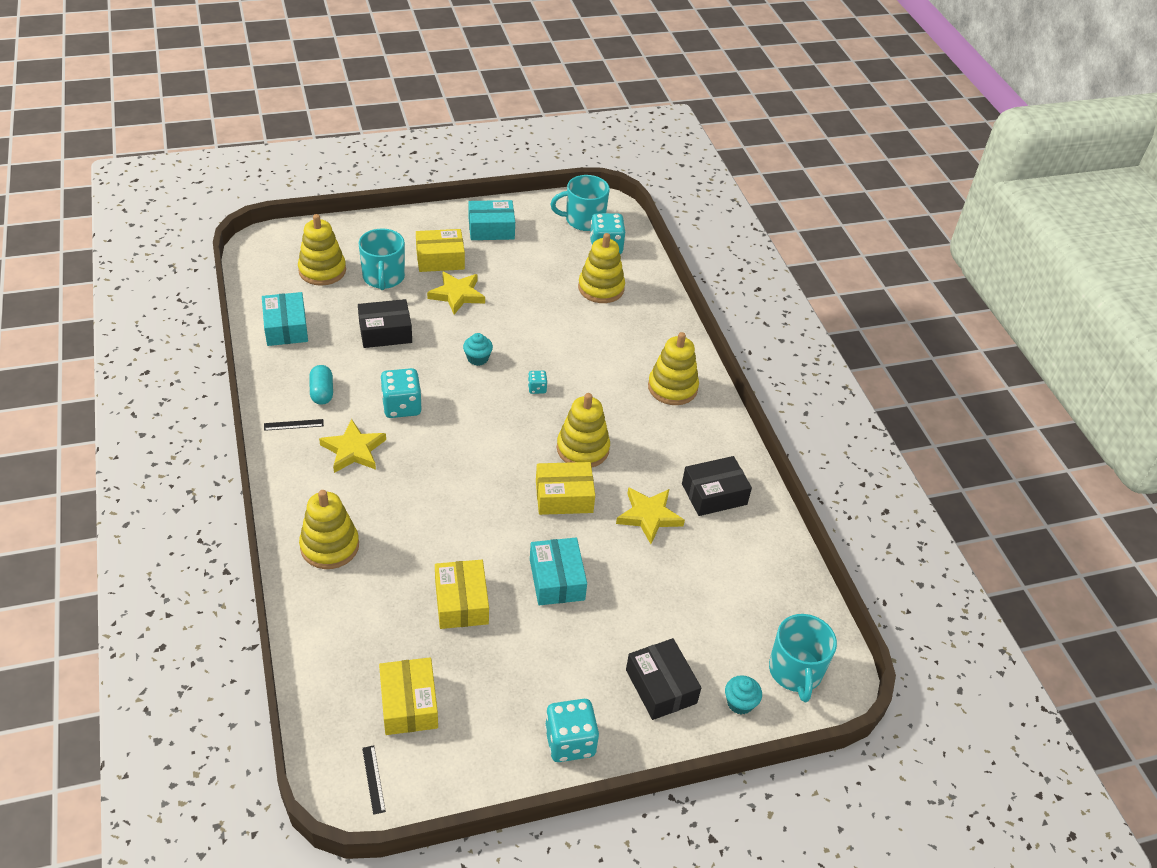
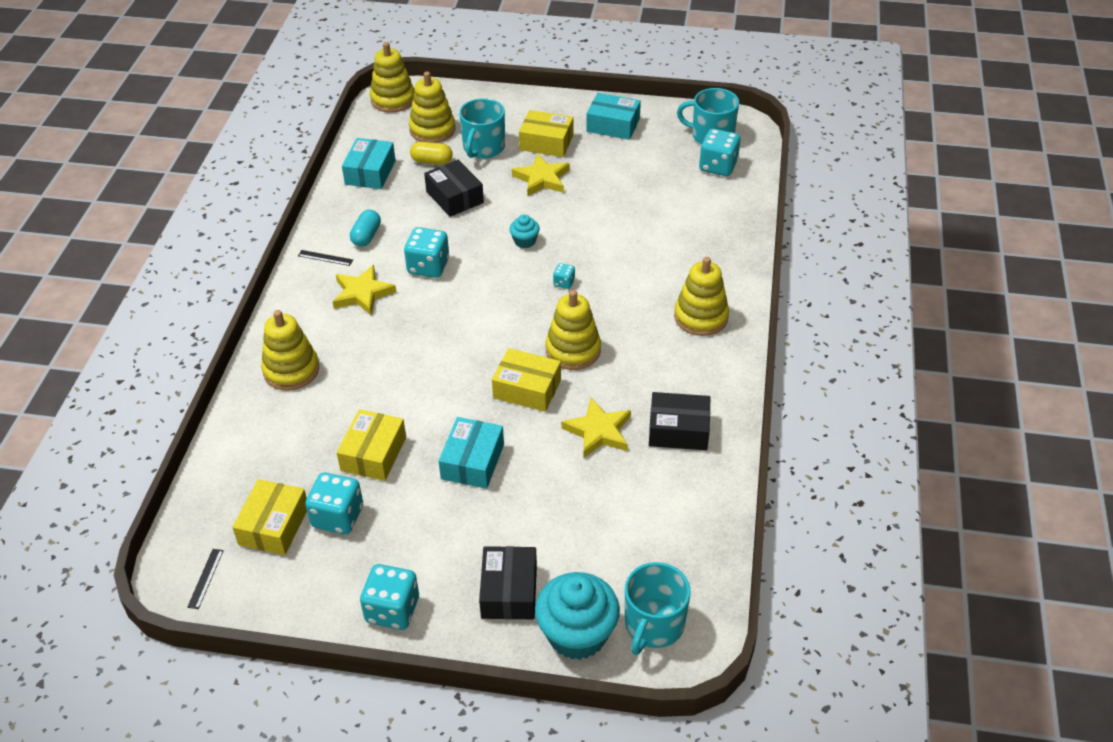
camera: 30 degrees right, 0 degrees up
(341, 302) = (432, 161): none -> yellow capsule
(385, 332) = (455, 197): black box -> black box turned 45 degrees clockwise
(465, 673) = (337, 517): none -> turquoise dice
(601, 288) = (687, 205): yellow stacking toy -> yellow stacking toy (393, 100)
(740, 703) = (577, 634): turquoise cupcake -> turquoise cupcake, size x2.08

